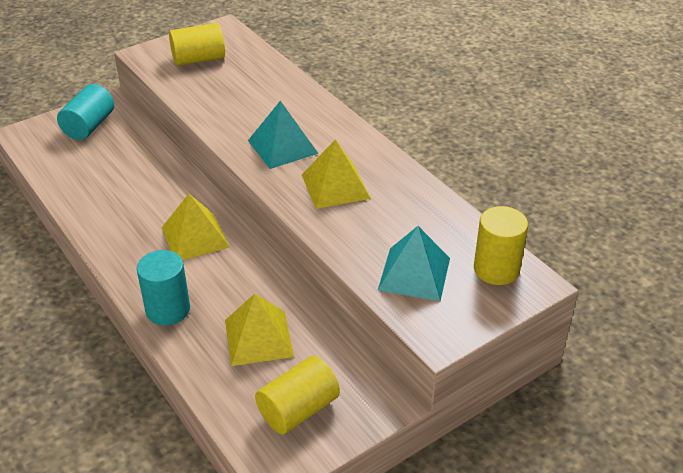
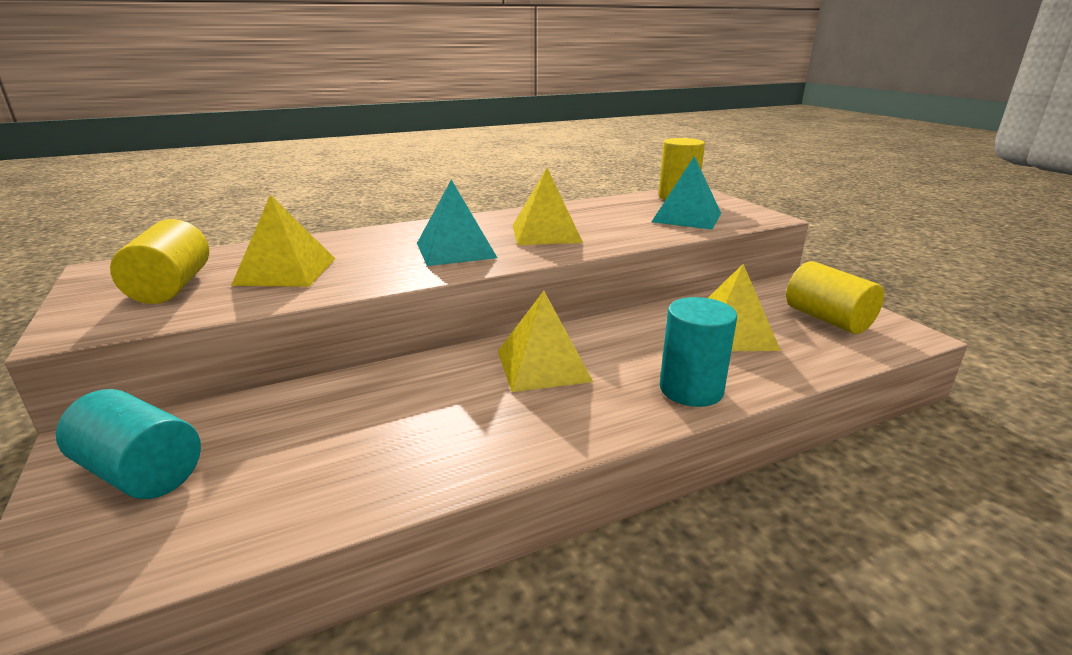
camera: 80 degrees left, 15 degrees down
(229, 88) = (286, 271): none -> yellow pyramid

